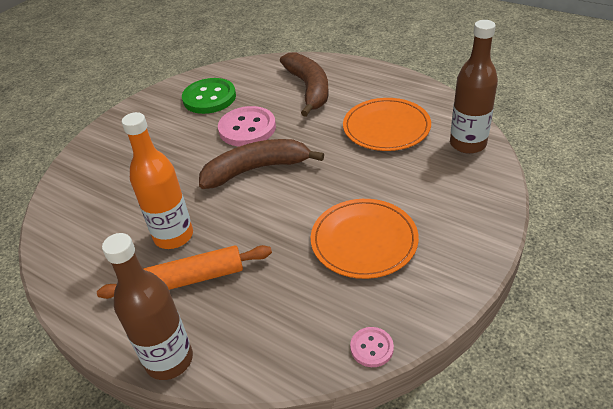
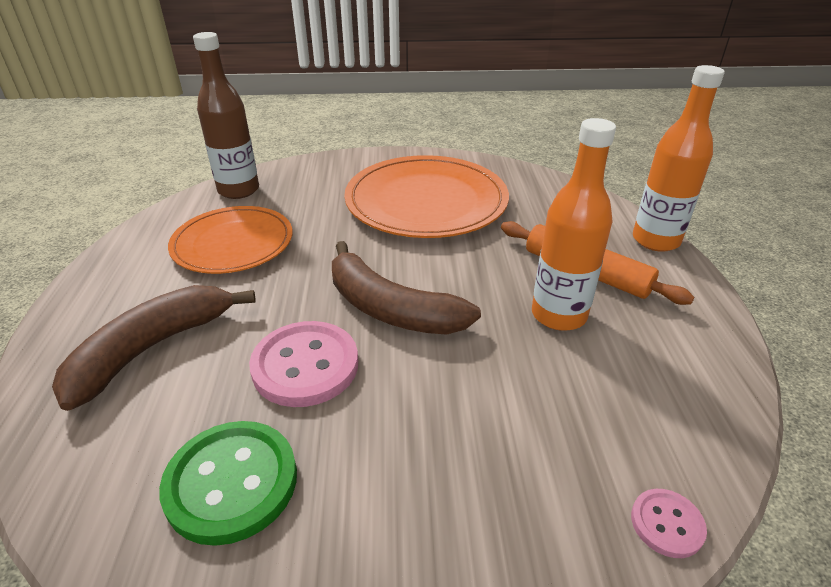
camera: 130 degrees left, 5 degrees down
(169, 360) = (655, 240): brown bottle -> orange bottle
(364, 241) = (426, 201): orange plate -> orange plate, size x1.51
(371, 348) = (518, 169): pink button -> pink button (667, 524)

